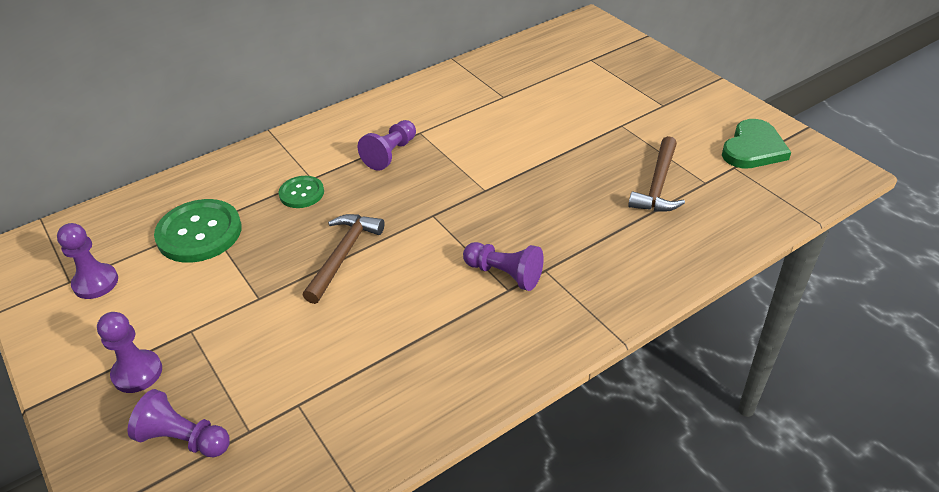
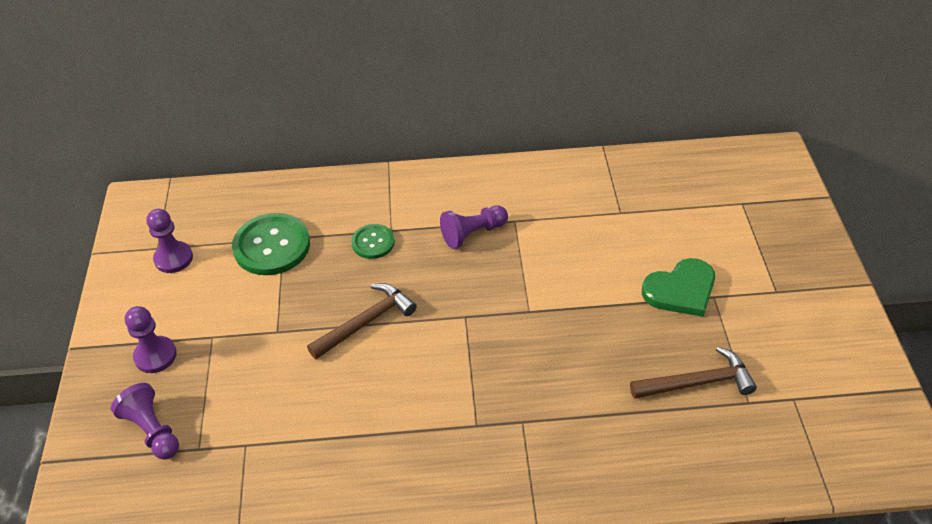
camera: 30 degrees right, 5 degrees up
(504, 274) = (484, 408): purple pawn -> none
(658, 185) = (697, 382): brown hammer -> brown hammer turned 150 degrees counterclockwise
(753, 148) = (833, 387): green heart -> green heart (681, 290)

